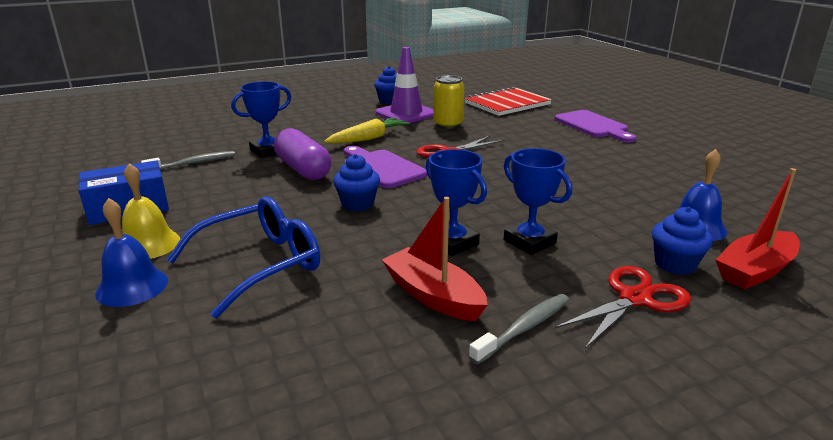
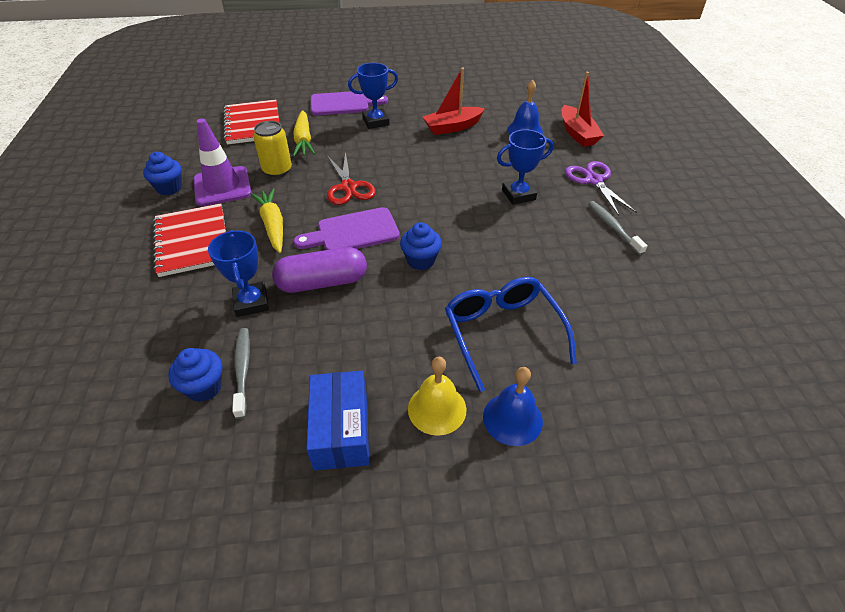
camera: 70 degrees left, 20 degrees up
(330, 120) = (192, 241): none -> red notebook
(433, 296) = (571, 253): red boat -> red boat (452, 127)
(452, 243) = (507, 227): blue trophy -> blue trophy (376, 122)
(506, 124) = (303, 140): none -> yellow carrot
(635, 299) = (593, 180): red scissors -> purple scissors
(675, 264) = (563, 154): blue cupcake -> blue cupcake (204, 387)

